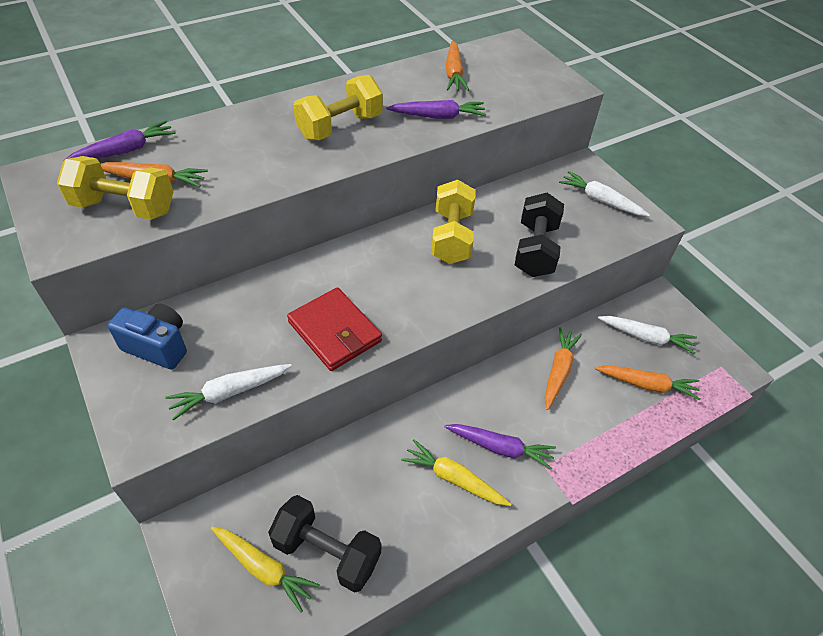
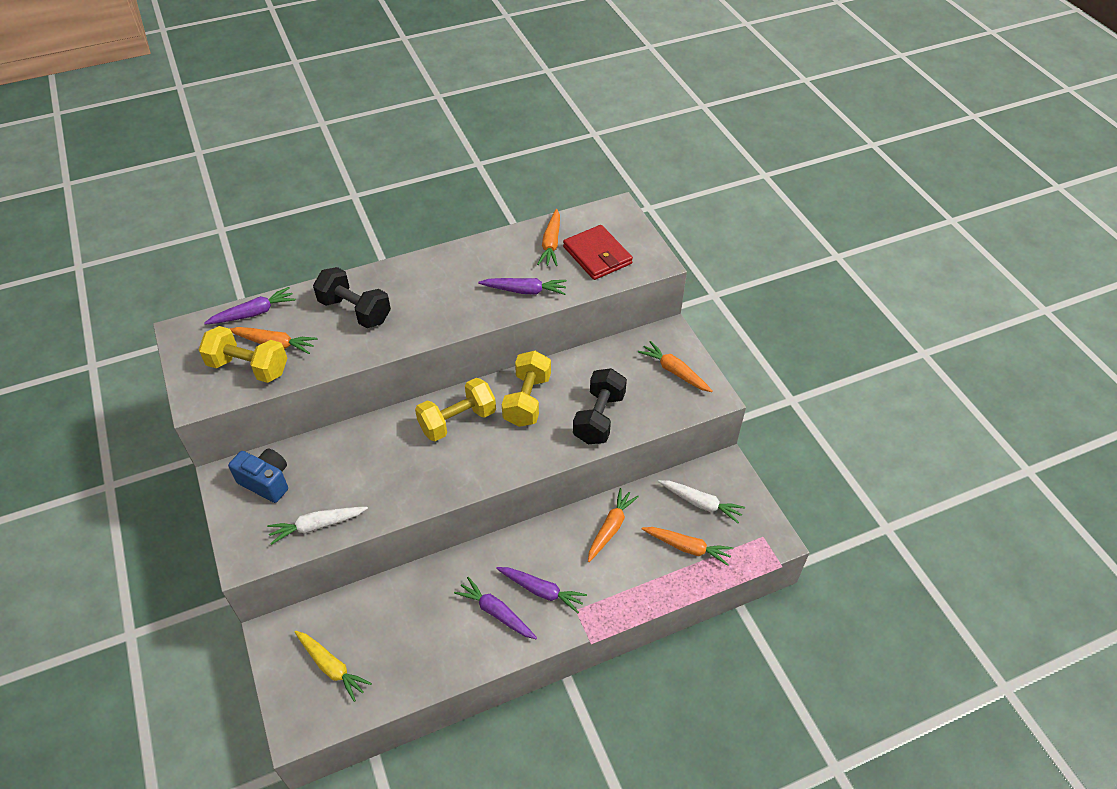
camera: 10 degrees right, 0 degrees up
(327, 552) = (382, 660): black dumbbell -> black dumbbell (355, 311)
(334, 331) = (409, 481): red wallet -> red wallet (597, 255)
(340, 127) = (436, 297): yellow dumbbell -> yellow dumbbell (457, 421)
(453, 478) = (496, 612): yellow carrot -> purple carrot
(600, 200) = (674, 371): white carrot -> orange carrot

